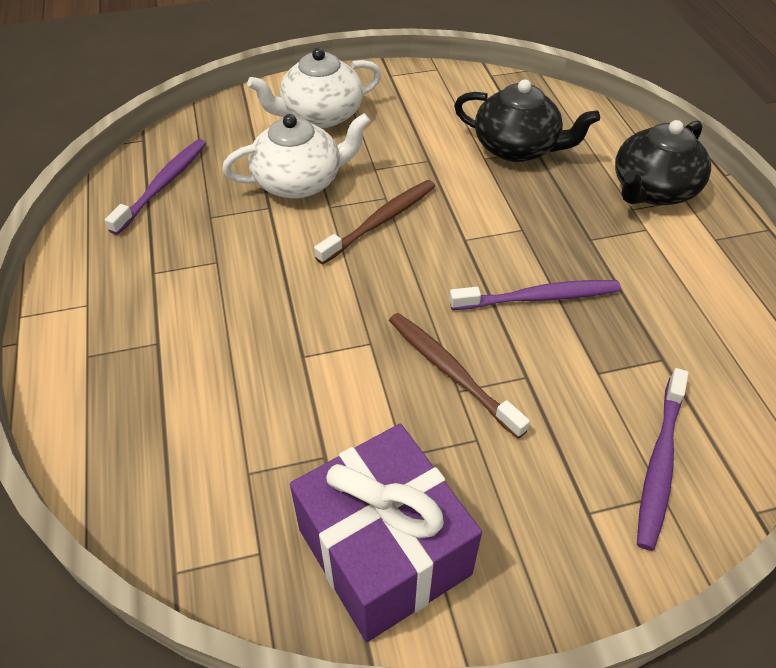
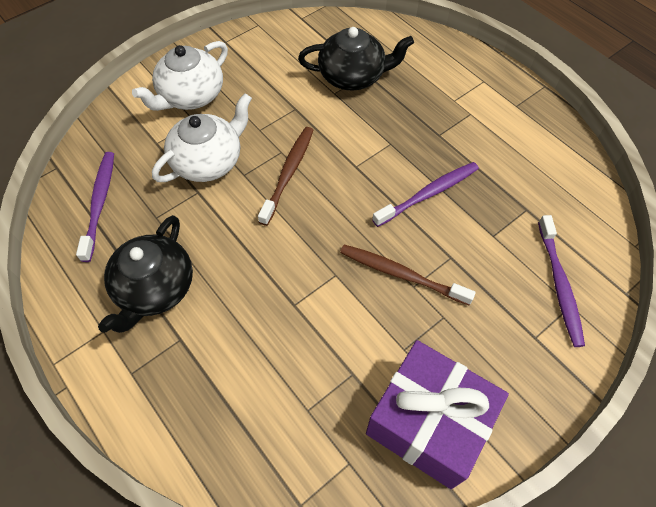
camera: 25 degrees left, 10 degrees up
(652, 190) = (460, 80): black teapot -> black teapot (155, 288)

